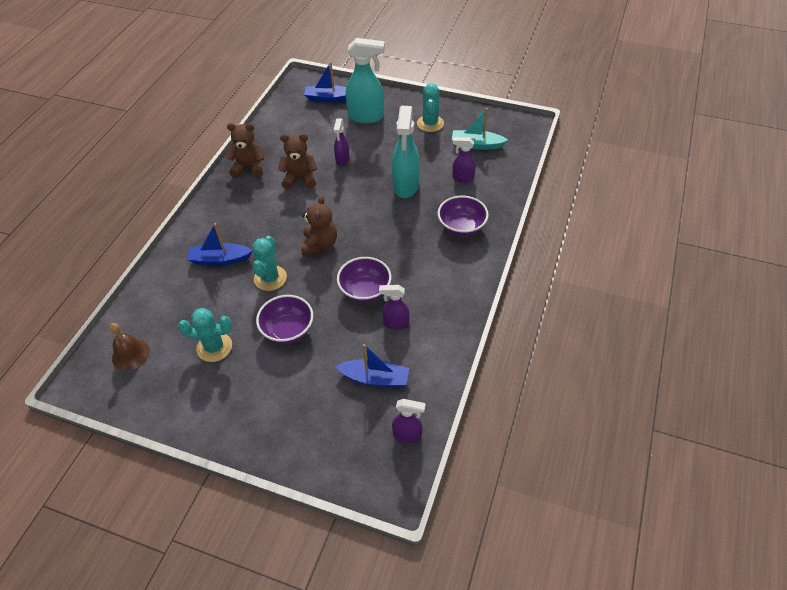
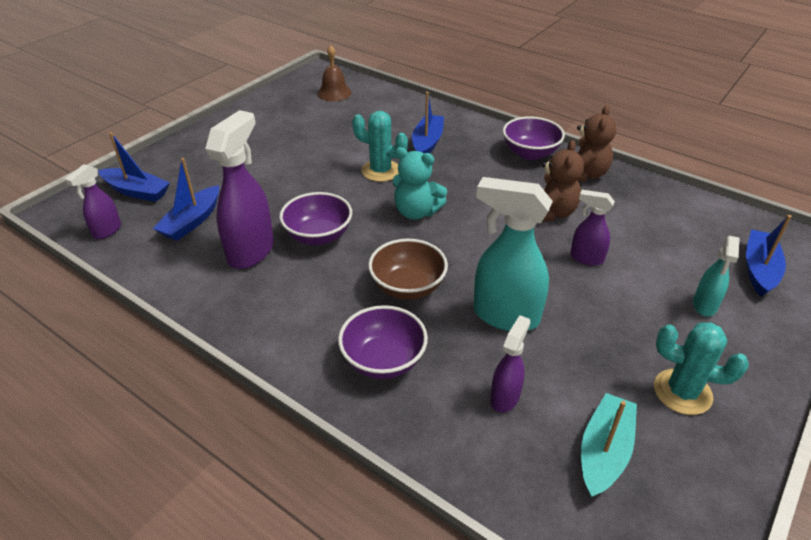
camera: 105 degrees right, 10 degrees down
(214, 347) = (310, 131): turquoise cactus -> none
(288, 330) = (300, 174): purple bowl -> purple bowl (530, 153)
(319, 244) = (416, 212): brown teddy bear -> turquoise teddy bear
(347, 444) = (137, 191): none -> blue boat
(366, 117) = (704, 305): turquoise spray bottle -> turquoise spray bottle, size x0.55
(395, 323) = (251, 251): purple spray bottle -> purple spray bottle, size x1.82
(399, 231) = (408, 287): none -> brown bowl

